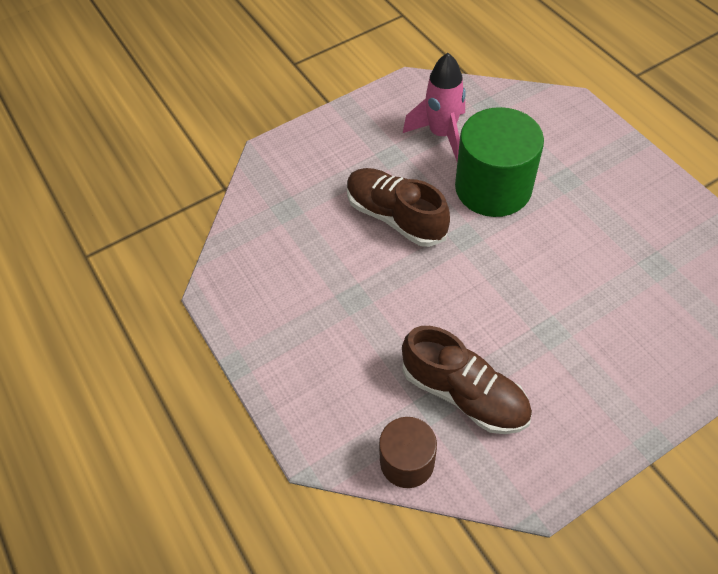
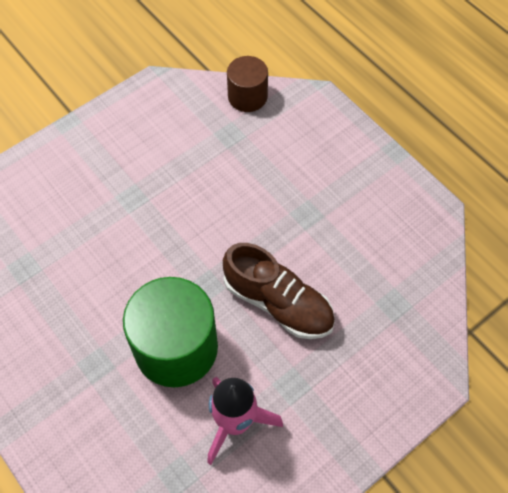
camera: 170 degrees right, 5 degrees up
(464, 394) = (206, 144): brown shoe -> none

